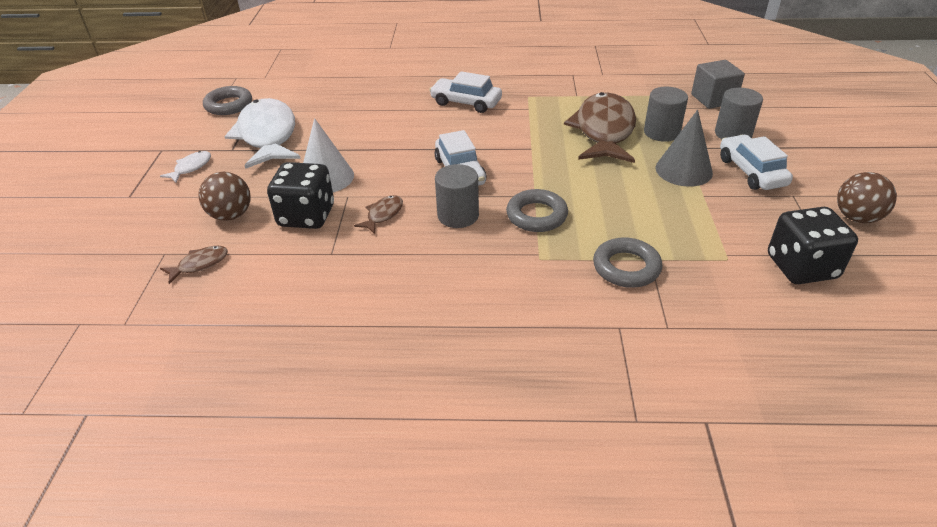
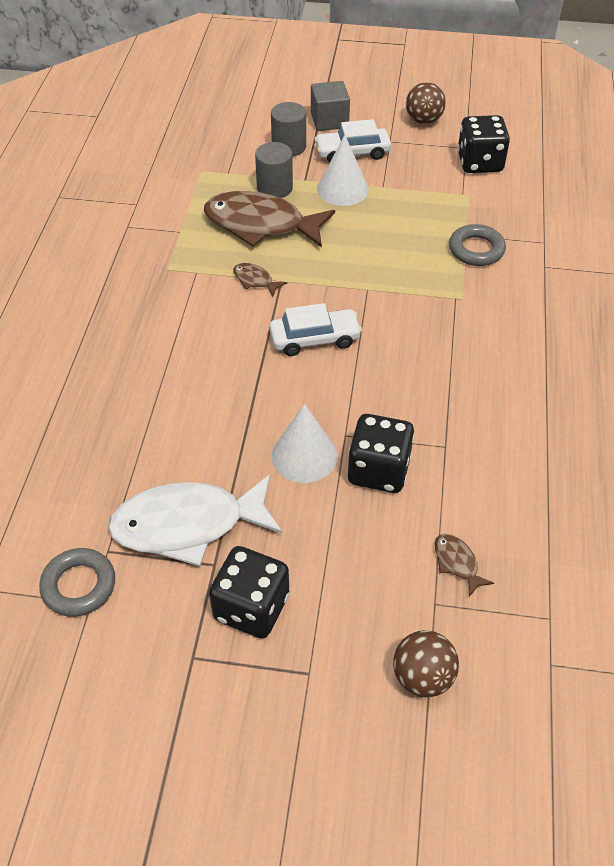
camera: 85 degrees left, 10 degrees up
(191, 168) = (251, 607): white fish -> black dice
(231, 215) = (368, 545): brown ball -> brown ball (422, 677)
(383, 215) = (384, 404): brown fish -> brown fish (255, 280)
(458, 215) = (393, 346): grey cylinder -> none
(466, 102) = (164, 322): white car -> none
(536, 215) = (399, 292): grey ring -> none
(683, 170) = (342, 189): grey cone -> white cone
(713, 99) = (221, 142): grey cube -> grey cube (329, 120)

